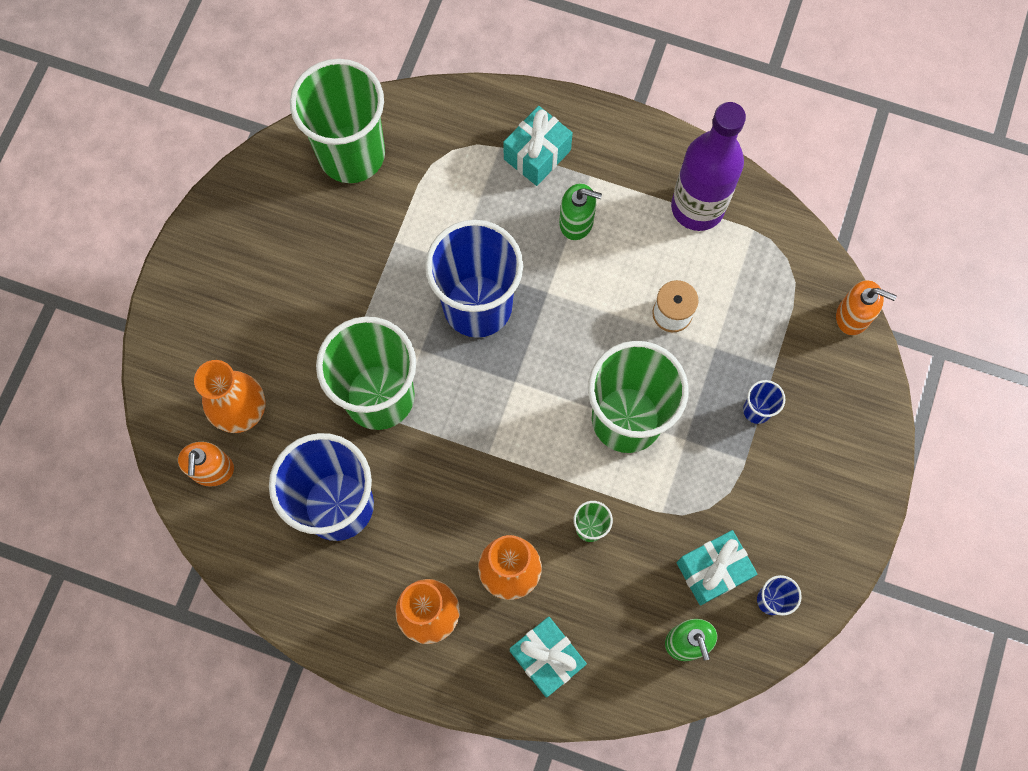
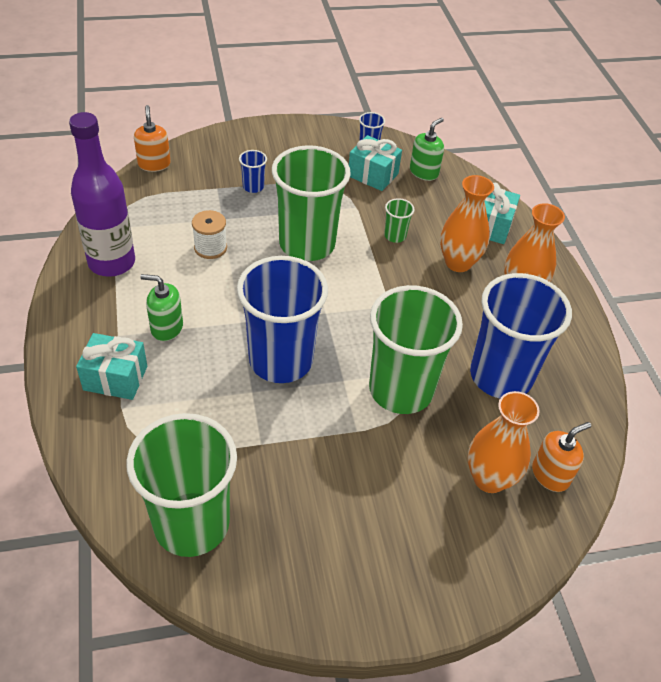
camera: 125 degrees left, 25 degrees down
(576, 222) = (166, 328): green soap dispenser -> green soap dispenser turned 60 degrees counterclockwise

